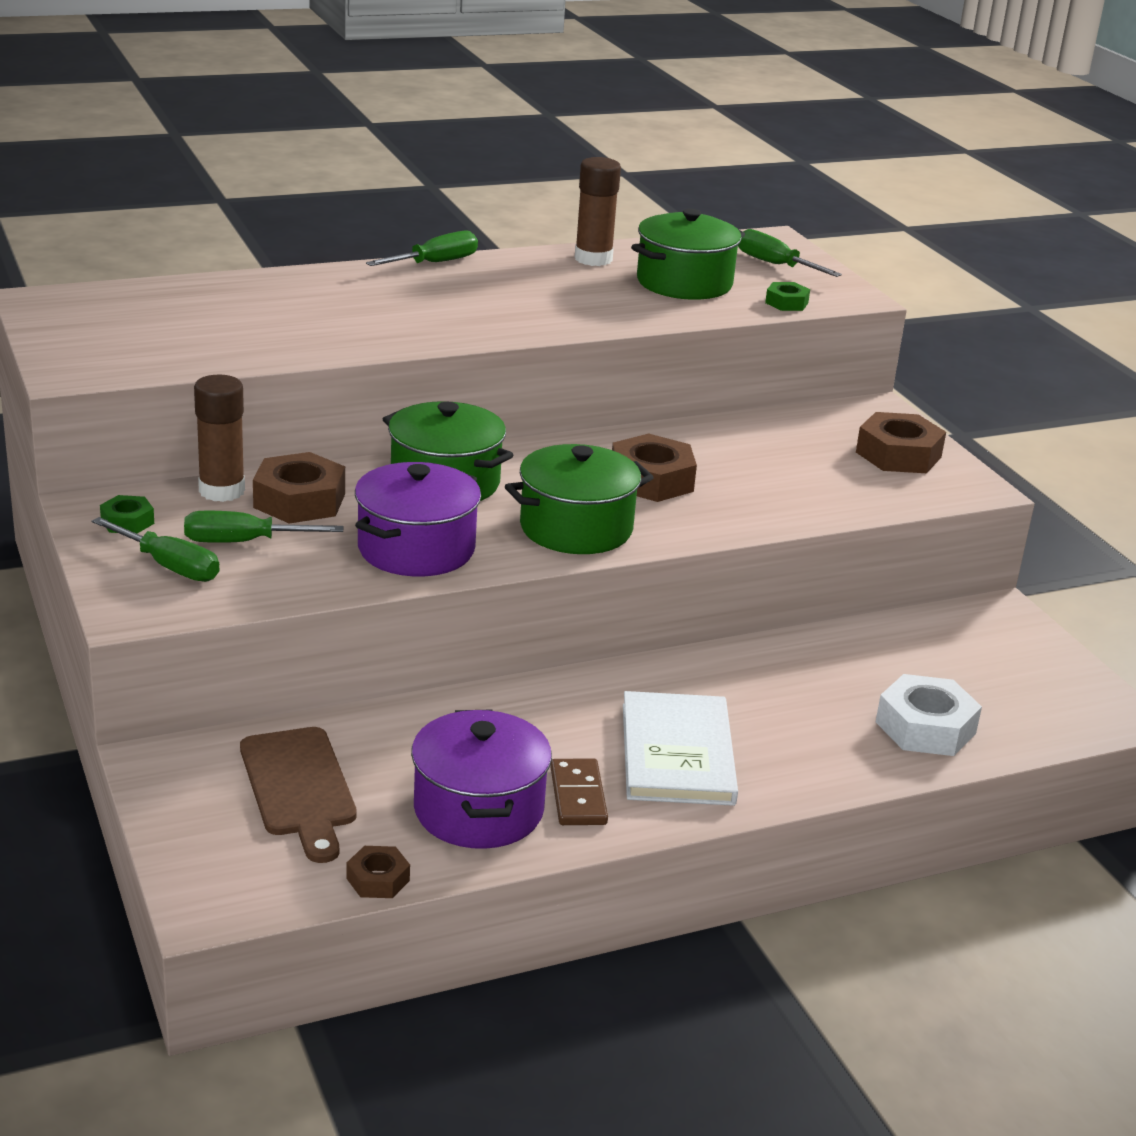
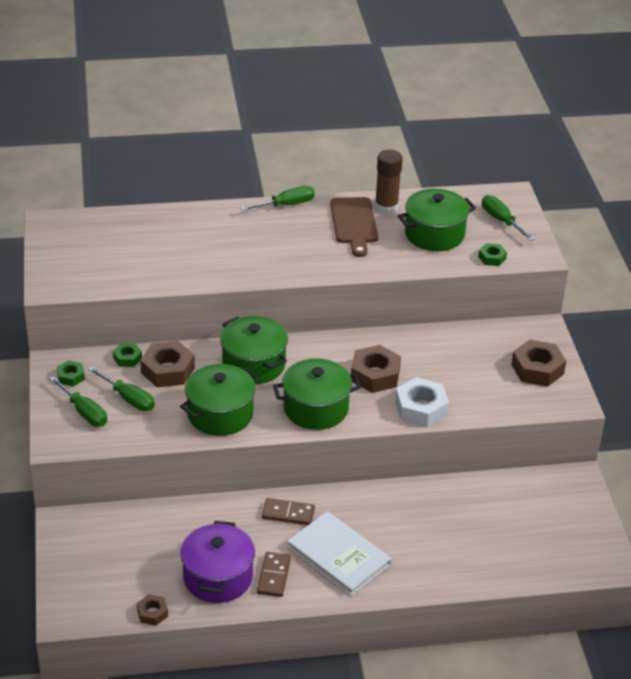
camera: 15 degrees right, 10 degrees up
(222, 491) = (127, 358): brown glue stick -> green nut
(244, 542) = (128, 398): green screwdriver -> green screwdriver turned 150 degrees counterclockwise
(299, 788) = (129, 550): brown cutting board -> brown cutting board (354, 224)
(416, 549) = (220, 414): purple pot -> green pot
(563, 704) = (288, 513): none -> brown domino
(677, 753) = (338, 555): white book -> white book turned 60 degrees counterclockwise
(925, 727) = (489, 557): white nut -> white nut (421, 408)

